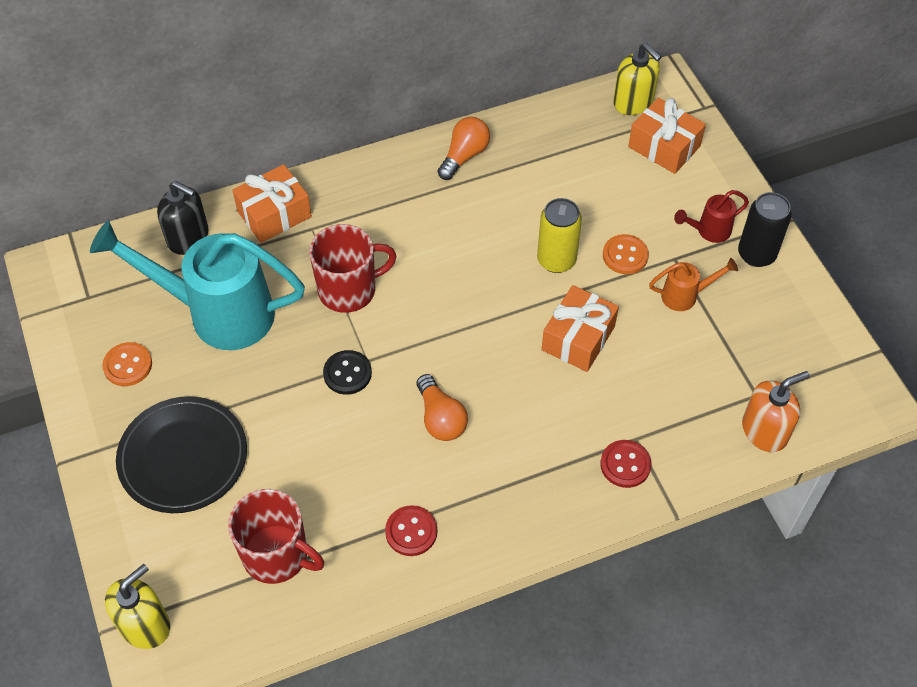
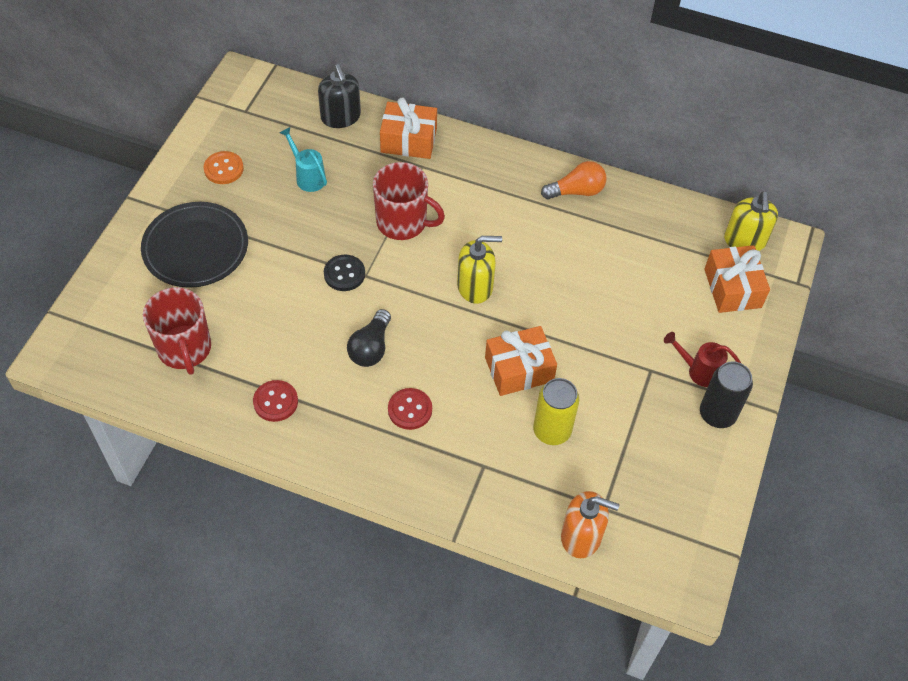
camera: 40 degrees right, 0 degrees up
(145, 624) = (73, 327): yellow soap dispenser -> yellow soap dispenser (475, 286)
(217, 313) = (307, 176): turquoise watering can -> turquoise watering can, size x0.43
(440, 418) = (371, 348): orange light bulb -> black light bulb
(556, 260) = (562, 307): yellow can -> yellow can (552, 431)
(625, 255) = (615, 341): orange button -> none
(625, 465) = (457, 476): red button -> red button (410, 410)
(686, 296) = (629, 401): orange watering can -> none

